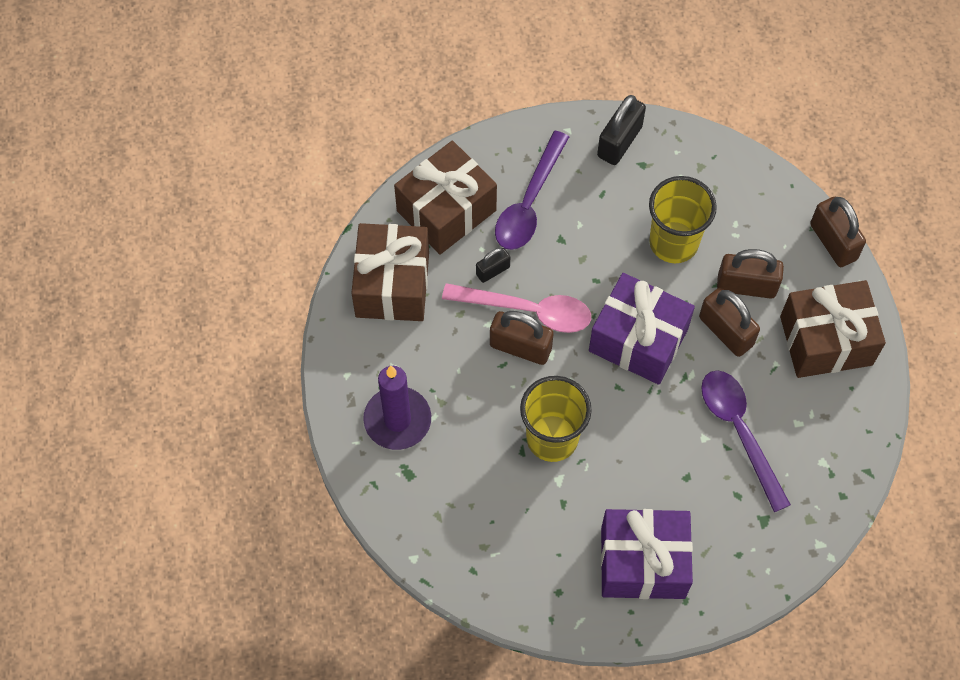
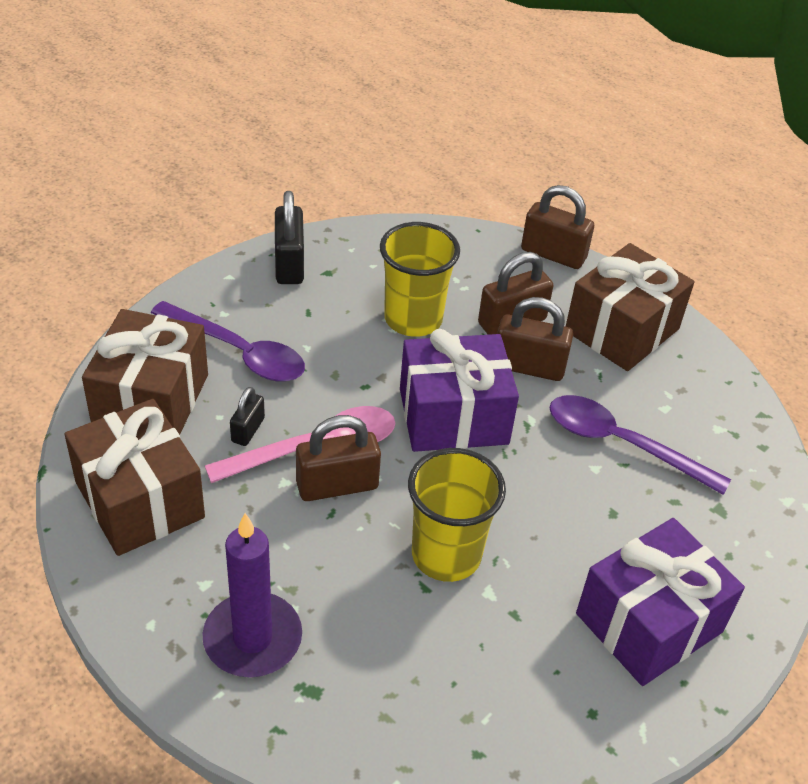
camera: 40 degrees left, 20 degrees down
(529, 202) = (238, 352): purple spoon -> purple spoon turned 45 degrees counterclockwise

